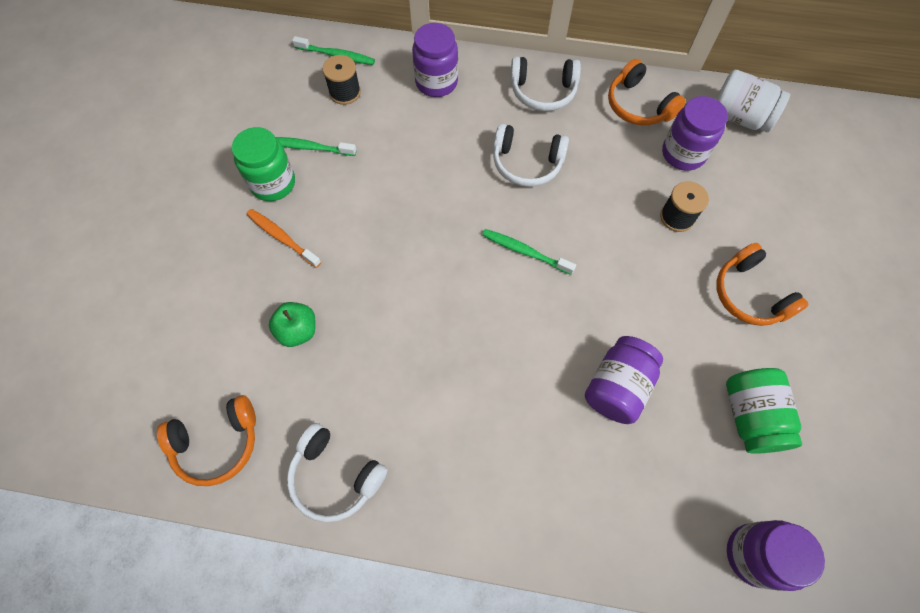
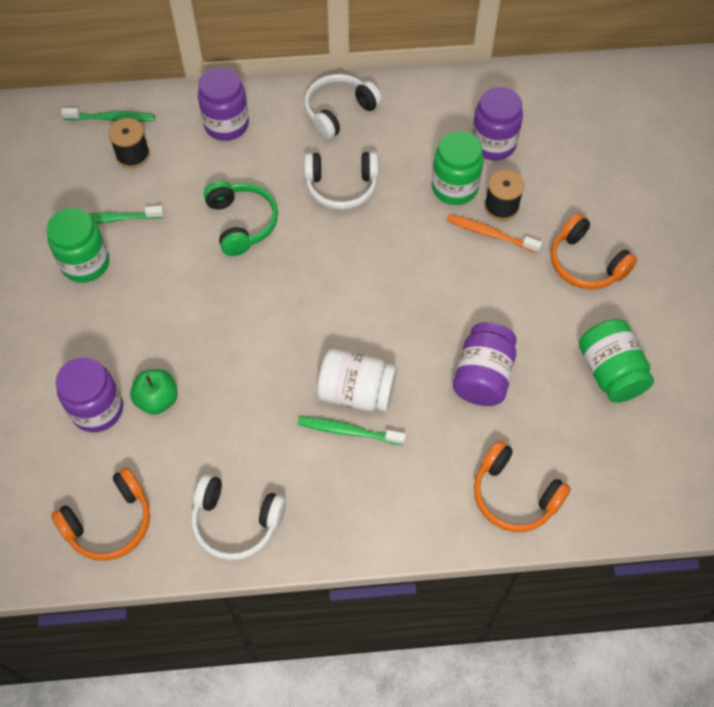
camera: 15 degrees left, 5 degrees down
(282, 238) = (112, 315): orange toothbrush -> orange toothbrush (490, 234)
(425, 177) = (242, 223): none -> green headphones
(525, 252) = (362, 272): green toothbrush -> green toothbrush (348, 431)
(543, 92) = (339, 112): white headphones -> white headphones turned 150 degrees clockwise
(635, 188) = (454, 188): none -> green jar
(638, 105) = (438, 106): orange headphones -> orange headphones (514, 495)
(739, 117) = (539, 97): white jar -> white jar (356, 392)
(754, 555) = (638, 489): purple jar -> purple jar (97, 409)

